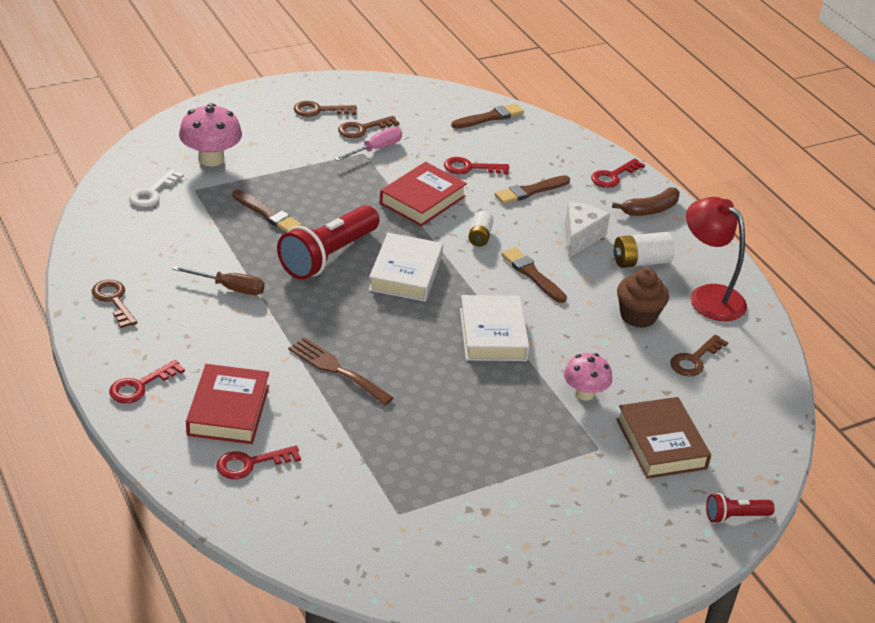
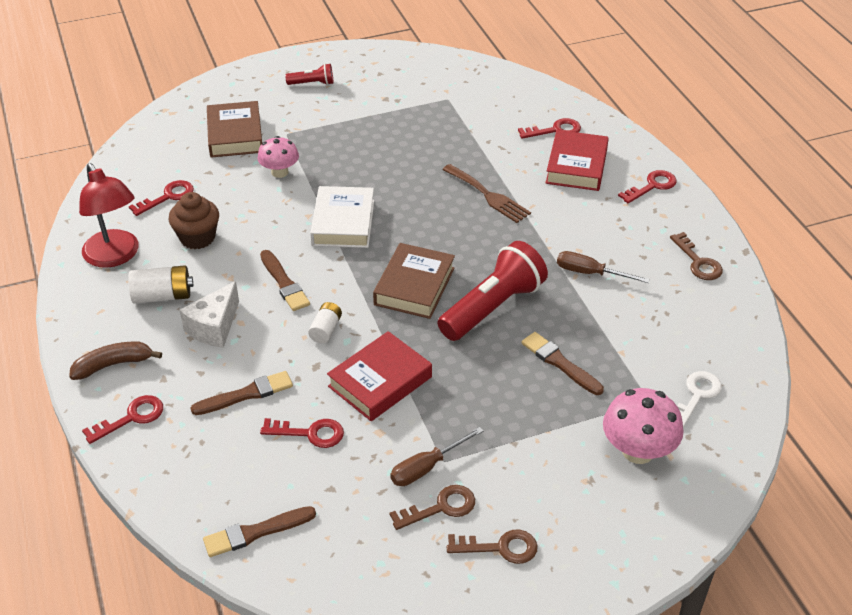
camera: 170 degrees left, 5 degrees up
(376, 149) = (426, 467): pink screwdriver -> brown screwdriver
(406, 273) = (414, 286): white book -> brown book
(694, 360) = (168, 197): brown key -> red key
(735, 516) = (206, 90): red flashlight -> red flashlight (312, 83)

